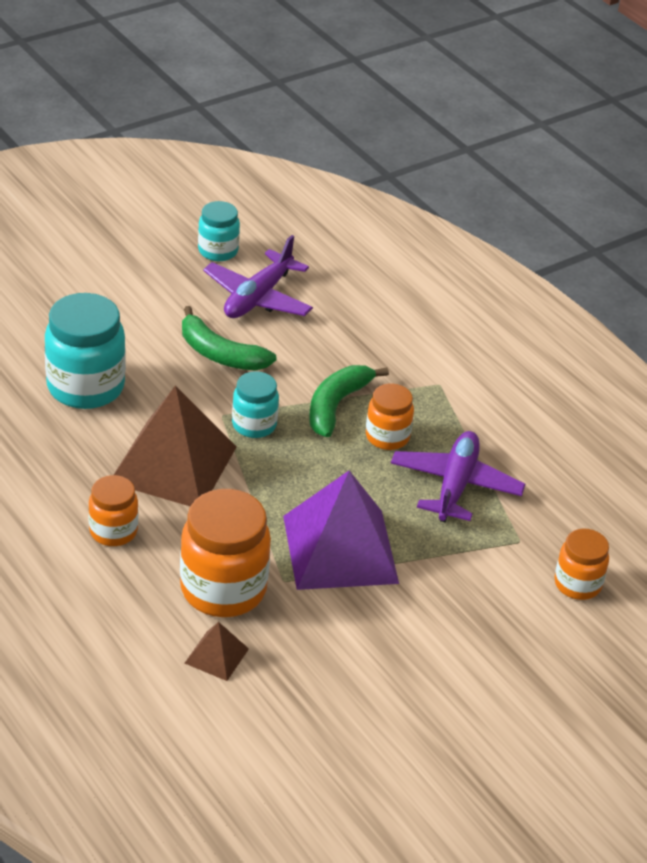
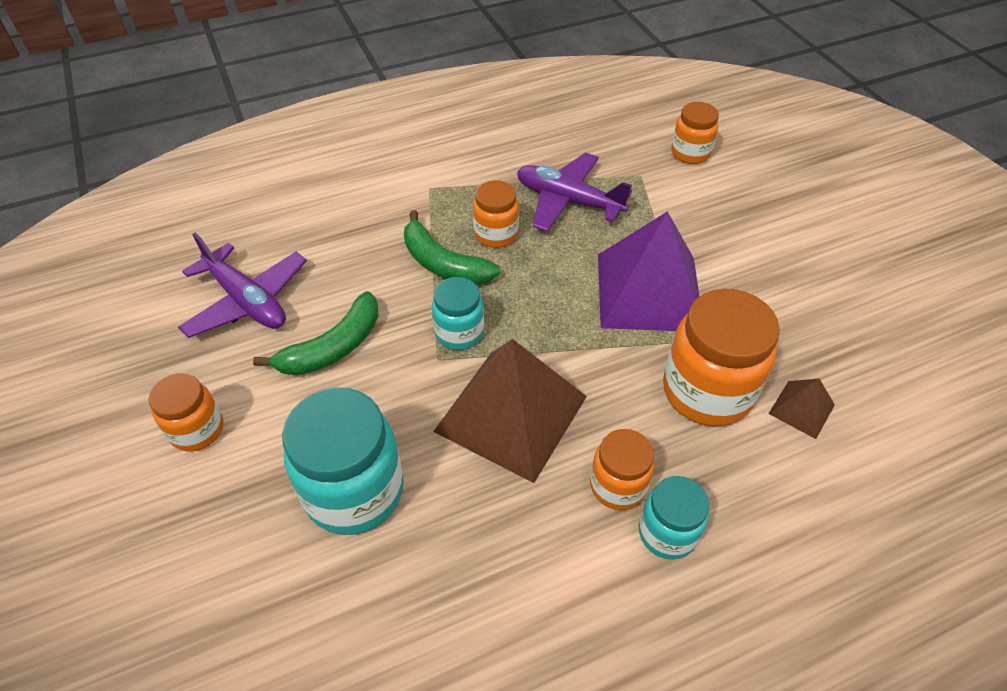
camera: 75 degrees left, 10 degrees up
(125, 300) = (197, 430): none -> orange jar
(218, 251) = (145, 325): turquoise jar -> turquoise jar (667, 533)

